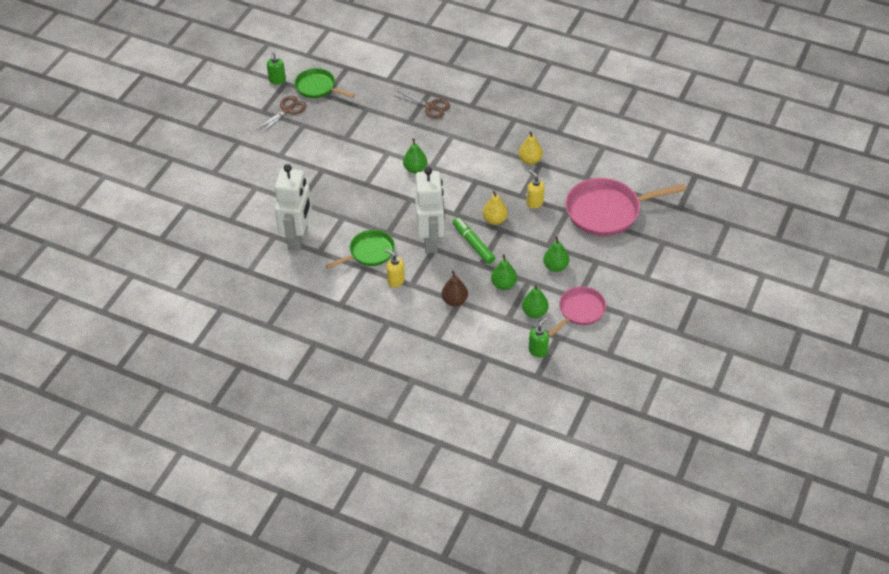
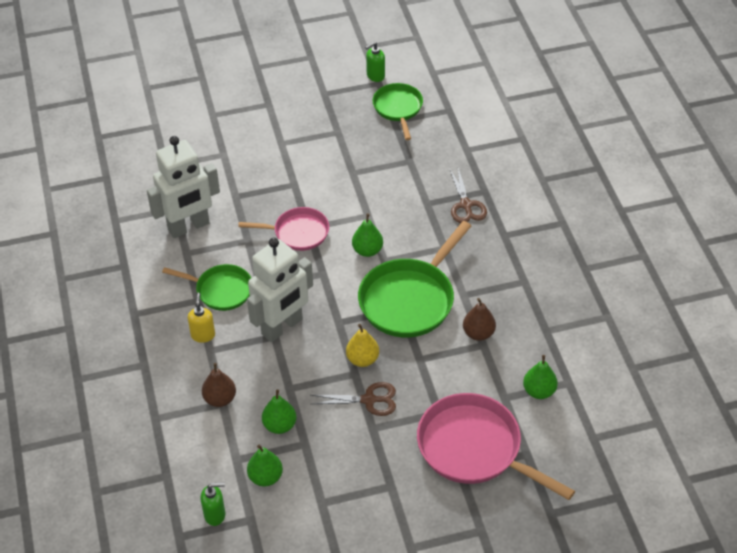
camera: 50 degrees right, 0 degrees up
(287, 110) = (344, 109): brown scissors -> brown scissors (369, 400)
(473, 173) = (410, 299): none -> green pan
(473, 244) = (311, 363): green marker -> none
(530, 160) = (478, 333): yellow pear -> brown pear
(534, 203) = (421, 377): yellow soap dispenser -> none
(555, 266) = (347, 454): green pear -> green pear (539, 391)
(580, 311) = (304, 517): pink pan -> pink pan (298, 232)

